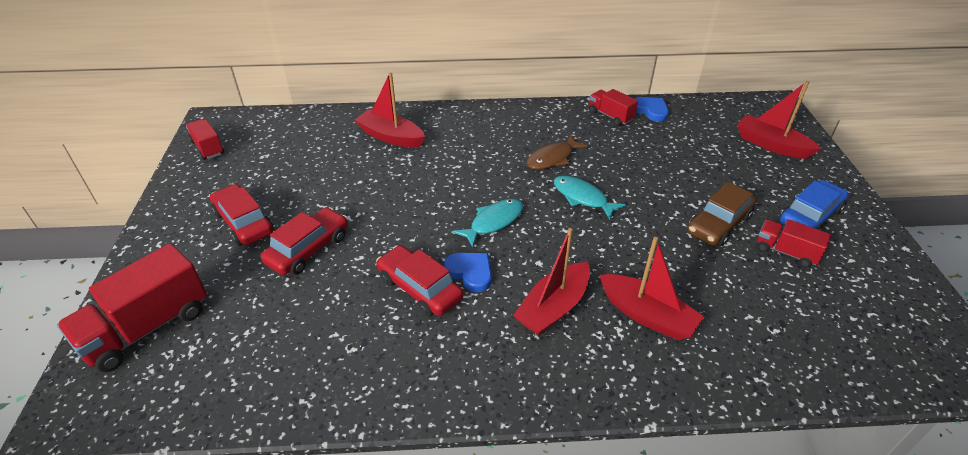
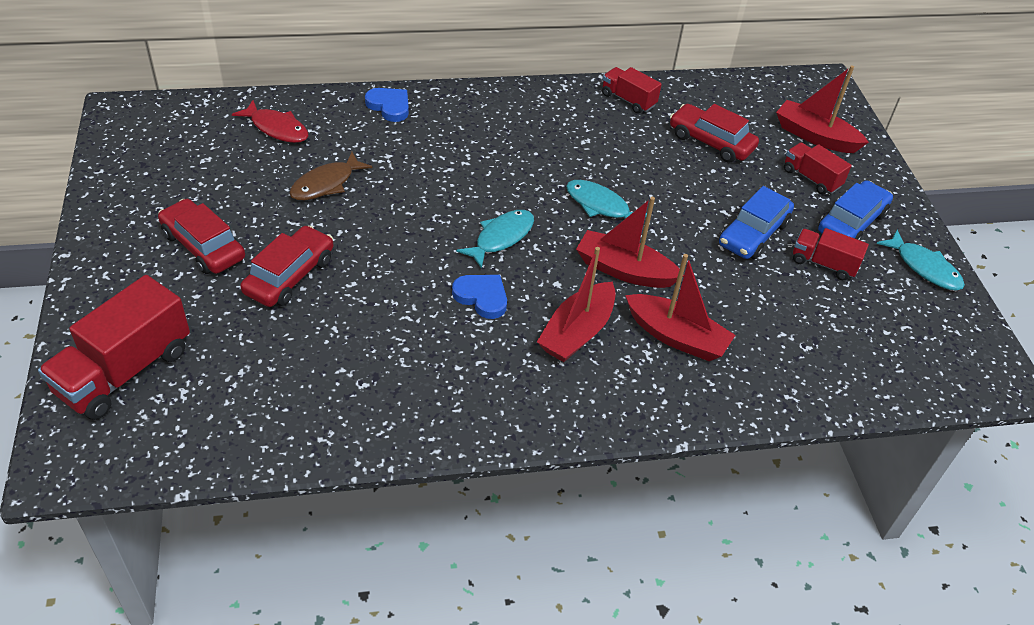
camera: 10 degrees left, 5 degrees up
(208, 148) = (129, 150): red truck -> red truck (811, 178)
(325, 134) = (277, 128): none -> red fish
(391, 137) = (361, 131): red boat -> red boat (624, 270)
(420, 288) = (427, 316): red car -> red car (711, 142)
(552, 158) = (562, 157): brown fish -> brown fish (326, 184)
(650, 110) = (676, 92): blue heart -> blue heart (389, 106)
(718, 224) = (753, 234): brown car -> blue car
(884, 258) = (924, 267): none -> turquoise fish

